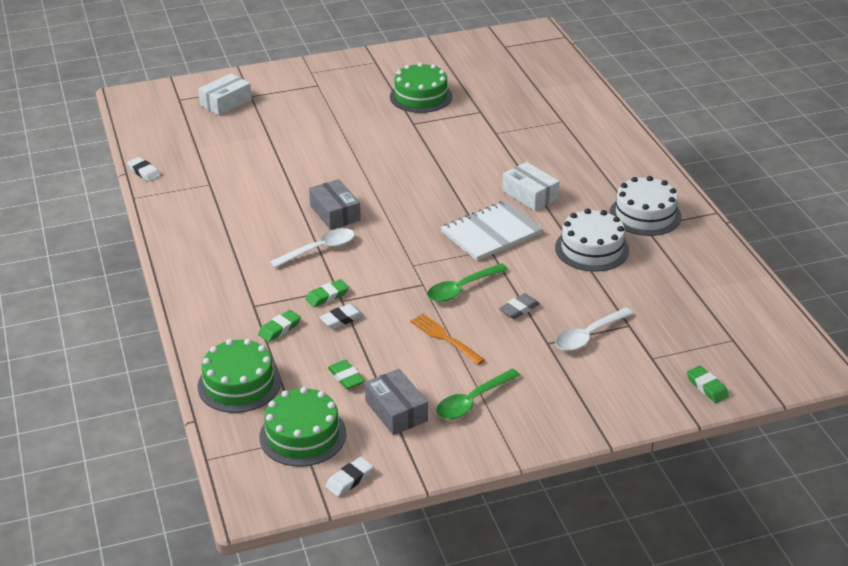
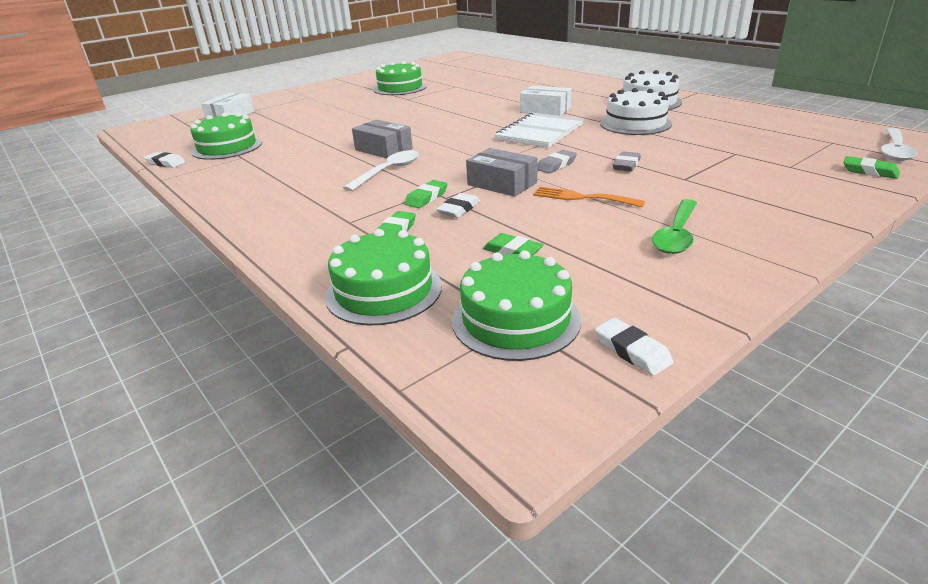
camera: 20 degrees left, 5 degrees down
(203, 162) = (227, 147): none -> green cake
(349, 480) = (632, 351): white eraser -> white eraser turned 60 degrees counterclockwise
(396, 411) = (605, 264): grey box -> grey box (502, 184)
(462, 288) = (556, 165): green spoon -> grey eraser
(588, 336) = (713, 166): white spoon -> white spoon (894, 151)

